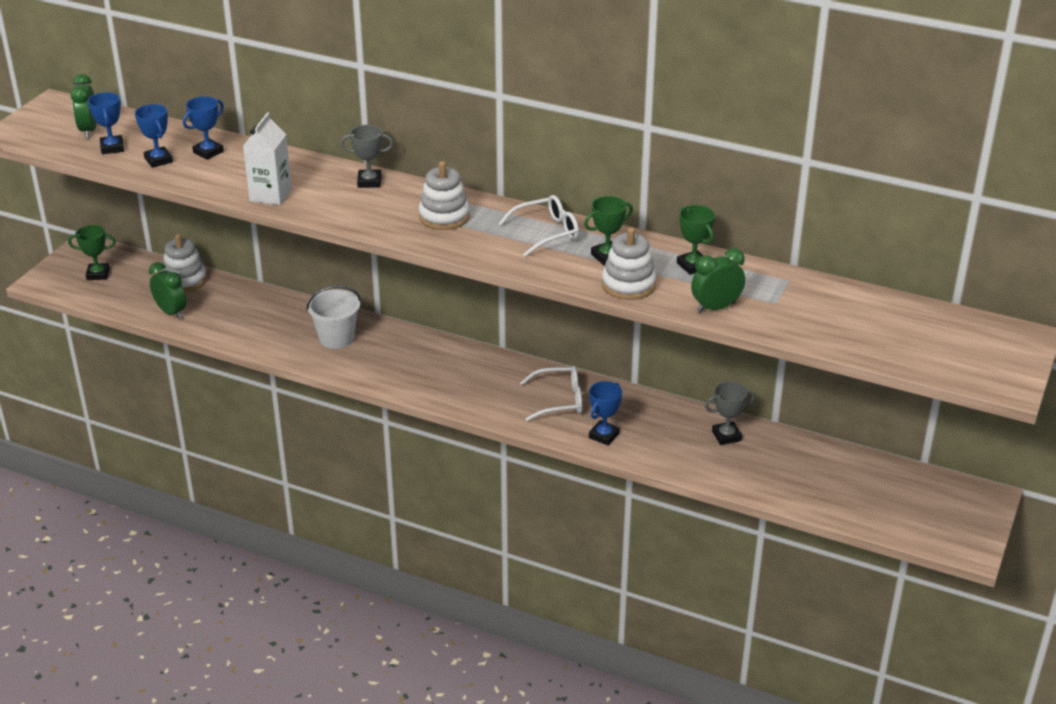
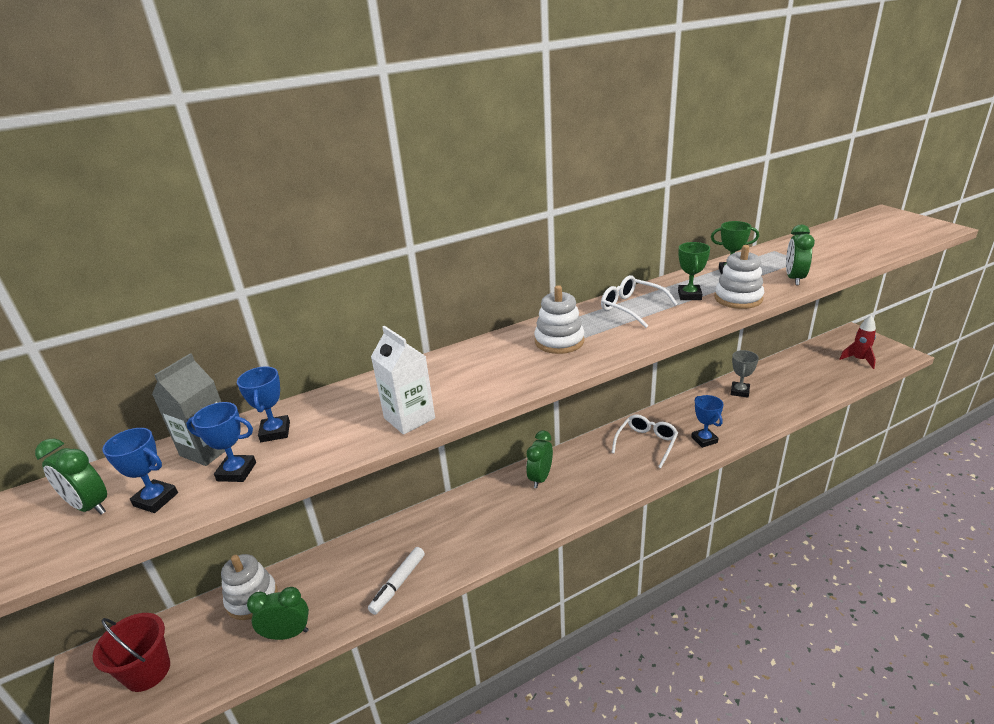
camera: 50 degrees left, 5 degrees down
(98, 274) = (148, 671): green trophy -> red bucket
(169, 138) = (208, 449): none -> grey carton
(256, 337) = (398, 583): none -> white marker
(336, 338) = (456, 529): white bucket -> none
(369, 182) = (458, 359): grey trophy -> none
(442, 356) = (540, 478): none -> green clock
(546, 232) = (631, 307): white glasses -> white glasses turned 60 degrees counterclockwise
(910, 513) = (858, 360): none -> red rocket

